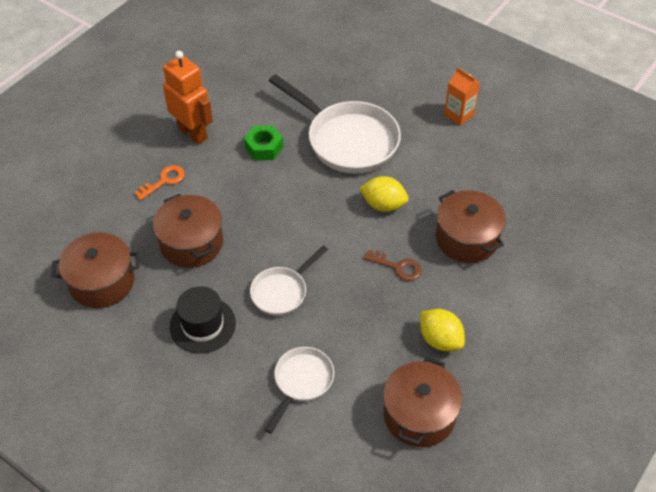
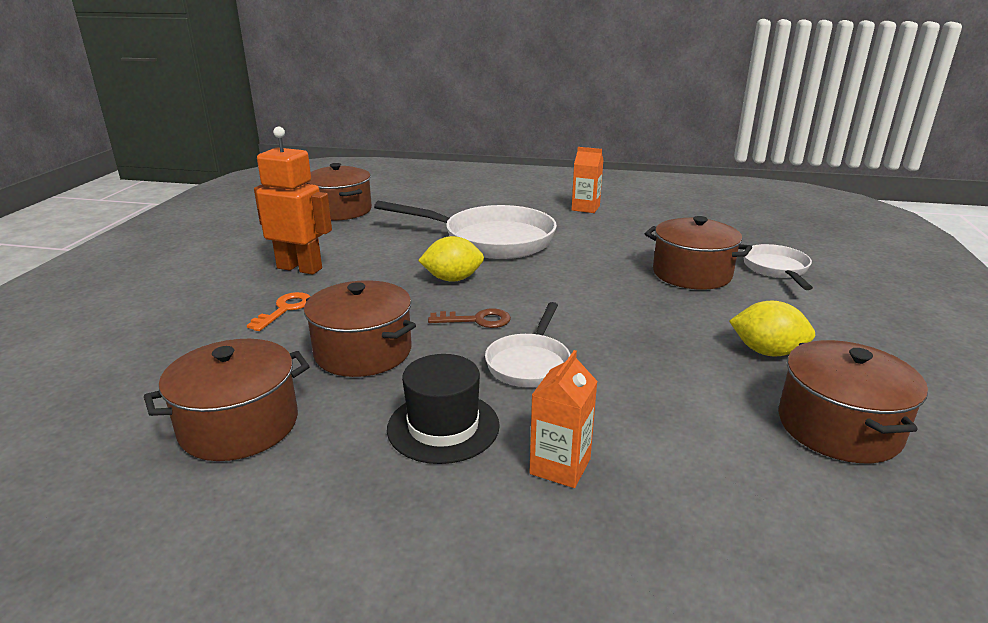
camera: 25 degrees left, 25 degrees down
(244, 377) = (560, 466): none -> orange carton
(257, 55) = (340, 210): none -> brown pot
(264, 147) = (399, 261): green nut -> none
(301, 382) = (649, 444): white pan -> white pan (776, 269)
(383, 205) = (577, 271): yellow lemon -> yellow lemon (452, 279)
(398, 267) = (646, 309): brown key -> brown key (477, 320)

